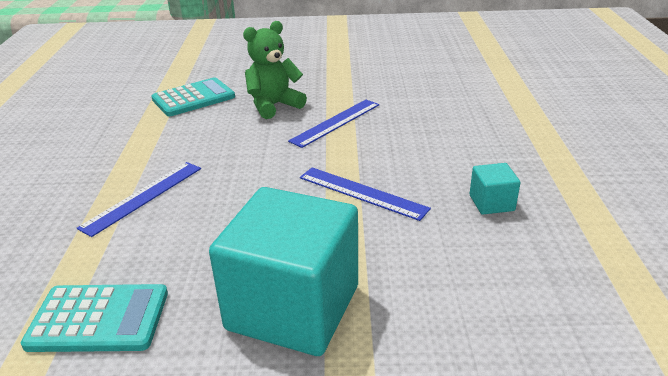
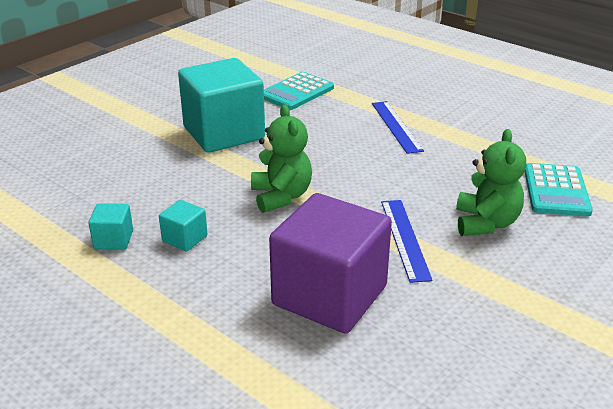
camera: 130 degrees right, 0 degrees up
(362, 193) = (281, 196): blue ruler -> green teddy bear
(435, 121) = (329, 295): none -> purple cube
(561, 237) = (113, 239): none -> turquoise cube

